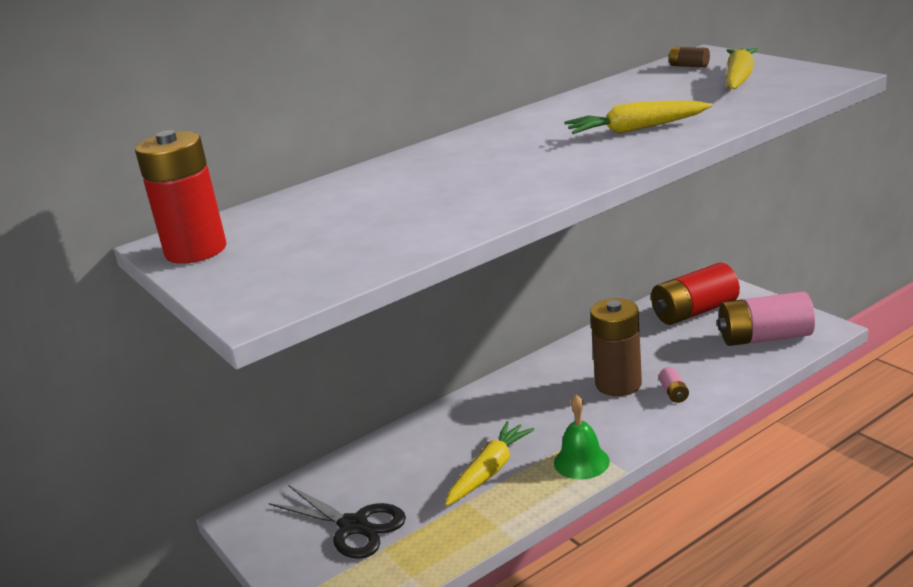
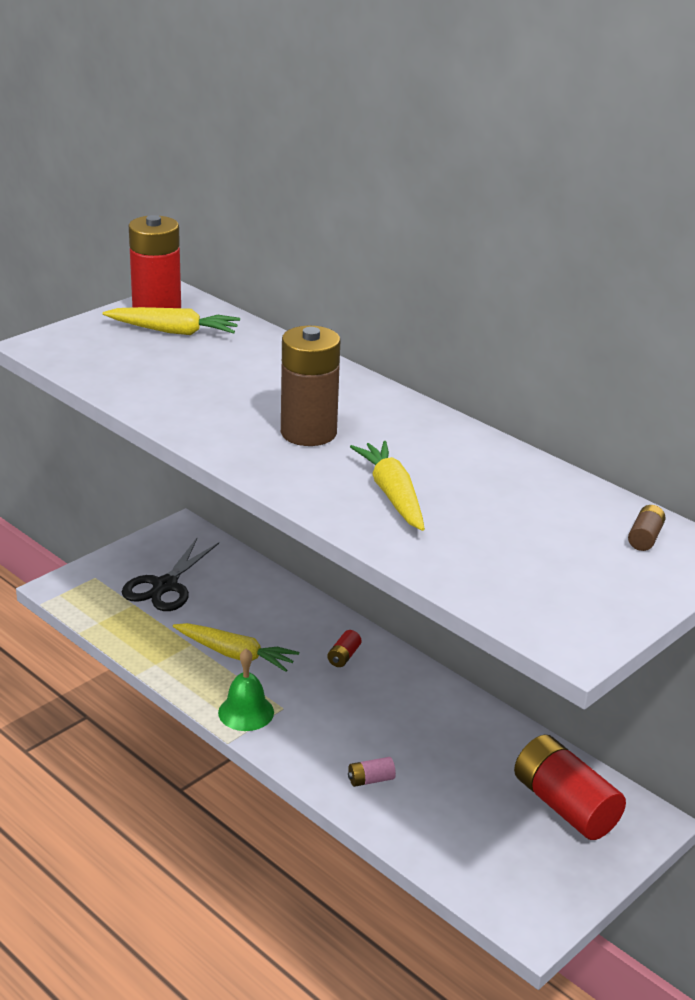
camera: 75 degrees right, 5 degrees up
(502, 407) = (344, 656): none -> red battery
(618, 384) = (388, 737): brown battery -> brown battery (308, 433)
(738, 78) = (580, 571): yellow carrot -> yellow carrot (174, 331)
(764, 337) = (502, 866): pink battery -> none

